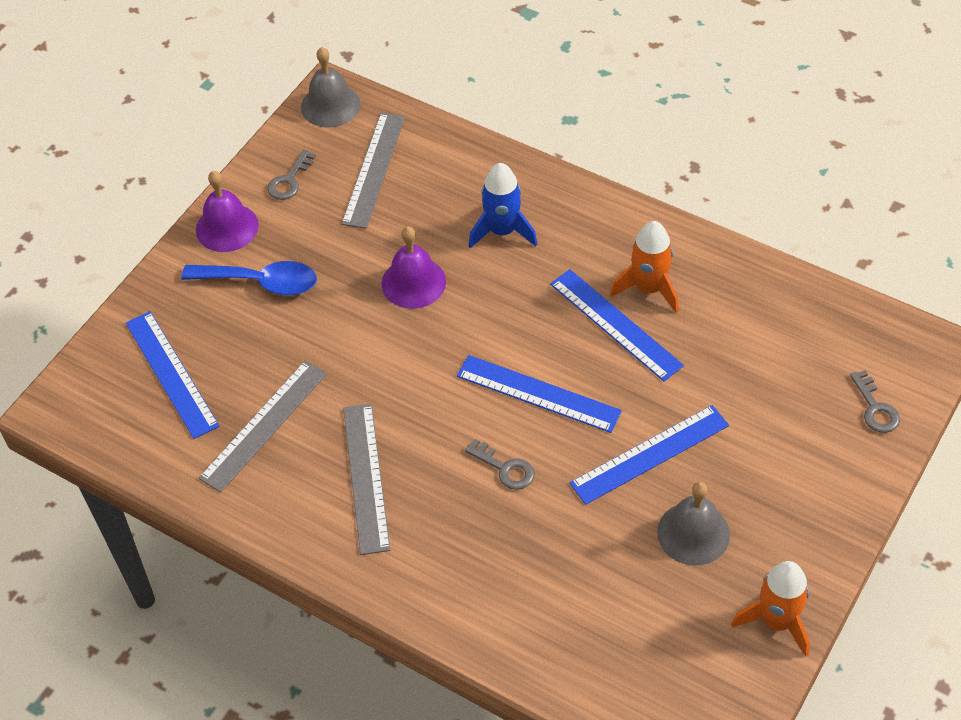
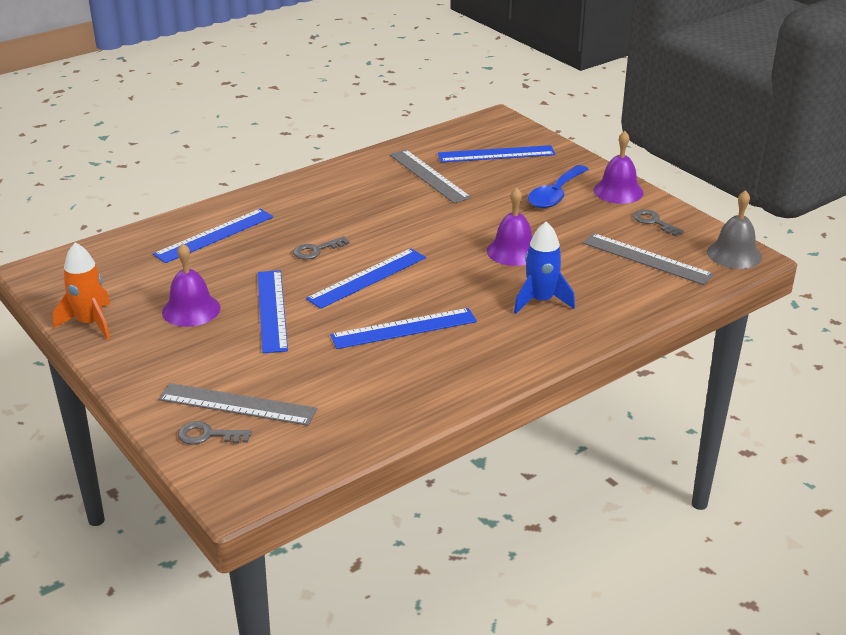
camera: 110 degrees right, 20 degrees down
(366, 477) = (357, 201): grey ruler -> grey ruler (237, 404)
(526, 595) = (214, 235): none -> blue ruler
(649, 288) = (428, 355): orange rocket -> none
(693, 533) = (191, 310): grey bell -> purple bell

